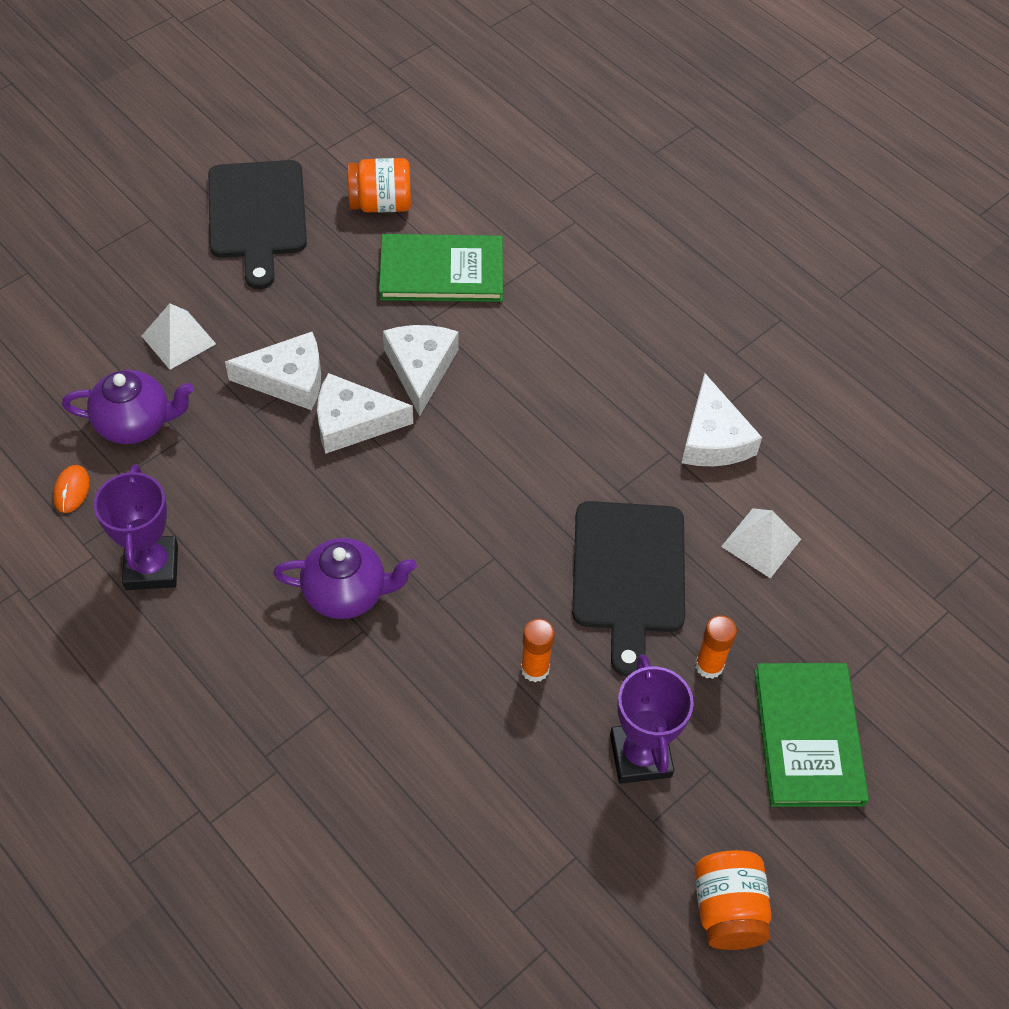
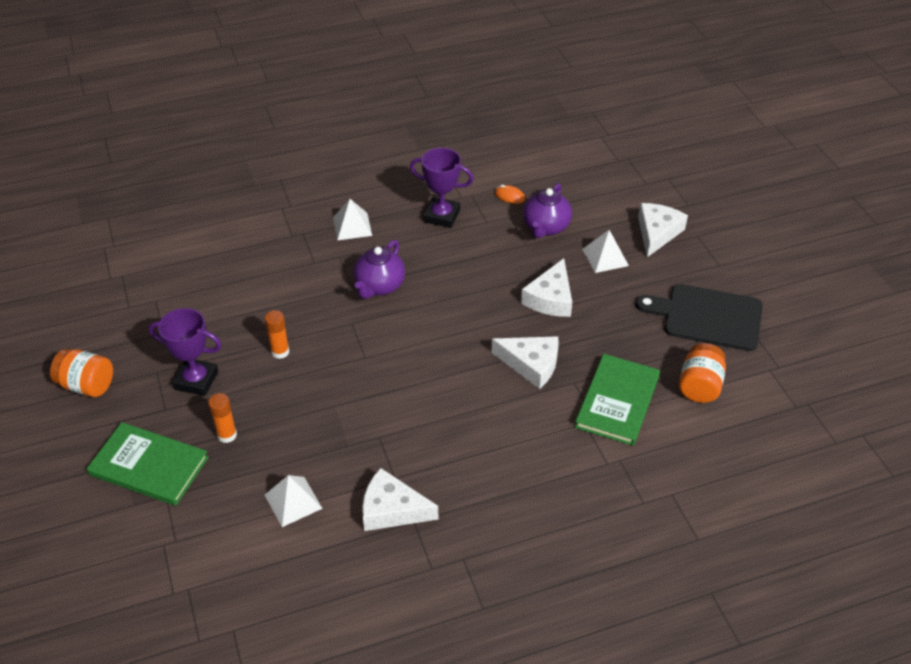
camera: 115 degrees right, 10 degrees down
(221, 687) = (352, 226): none -> white pyramid
(352, 422) = (502, 320): white cheese -> white cheese (657, 233)
(628, 574) = (314, 418): black cutting board -> none

